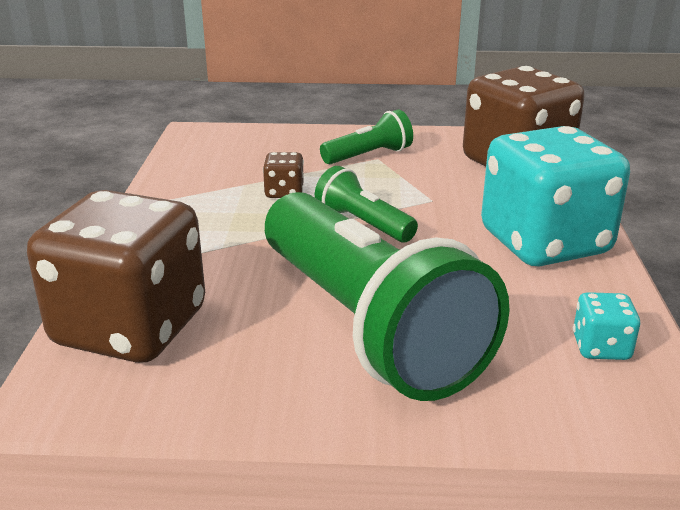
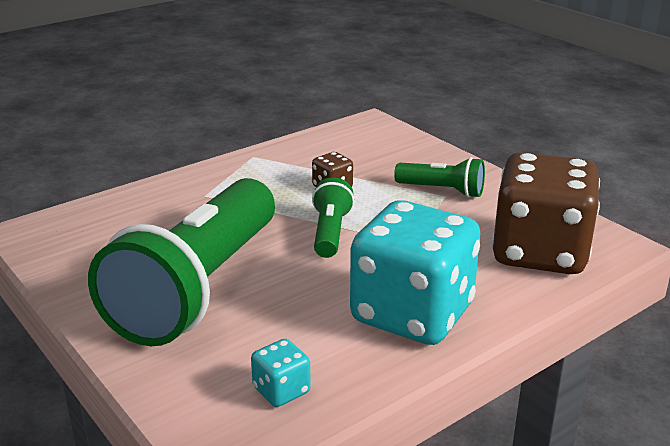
camera: 50 degrees right, 0 degrees up
(130, 328) = (109, 218): brown dice -> none

